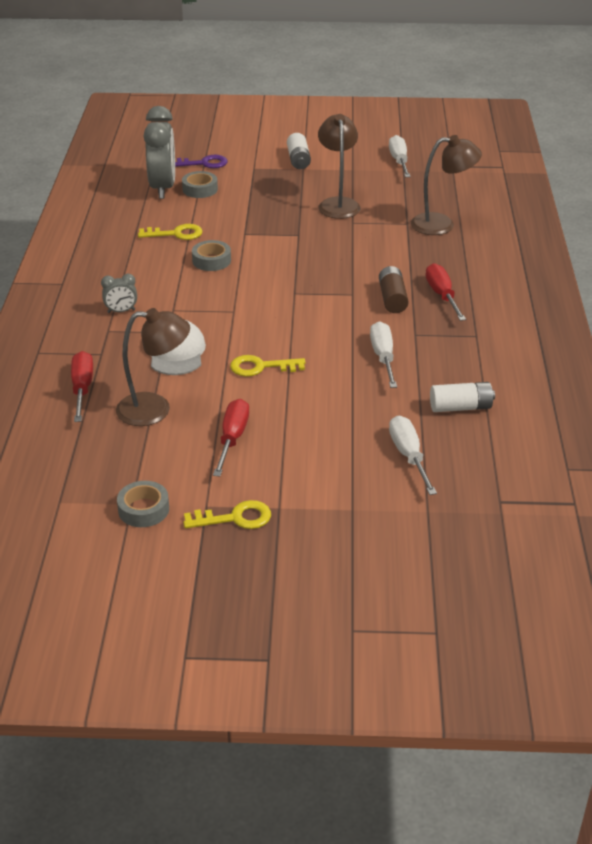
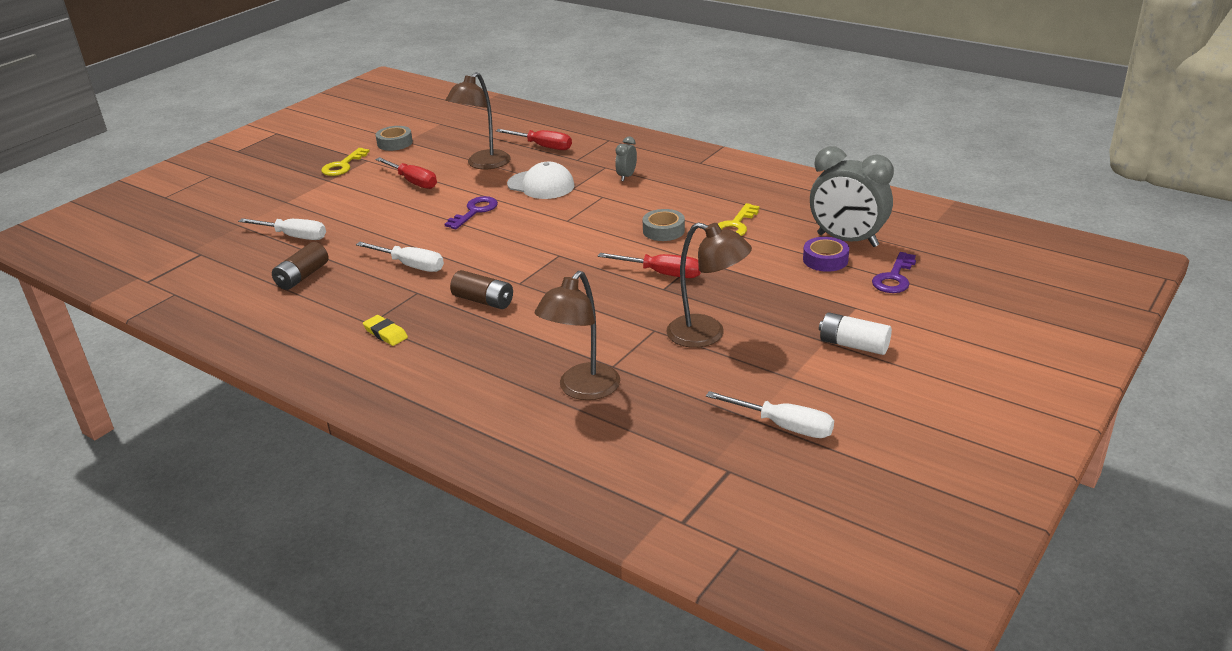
camera: 125 degrees right, 5 degrees down
(200, 189) = (825, 260): grey tape -> purple tape
(261, 367) = (475, 211): yellow key -> purple key
(442, 295) = (452, 330): red screwdriver -> red screwdriver (662, 273)
(460, 407) = (302, 276): white battery -> brown battery
(478, 321) = (385, 333): none -> yellow eraser

